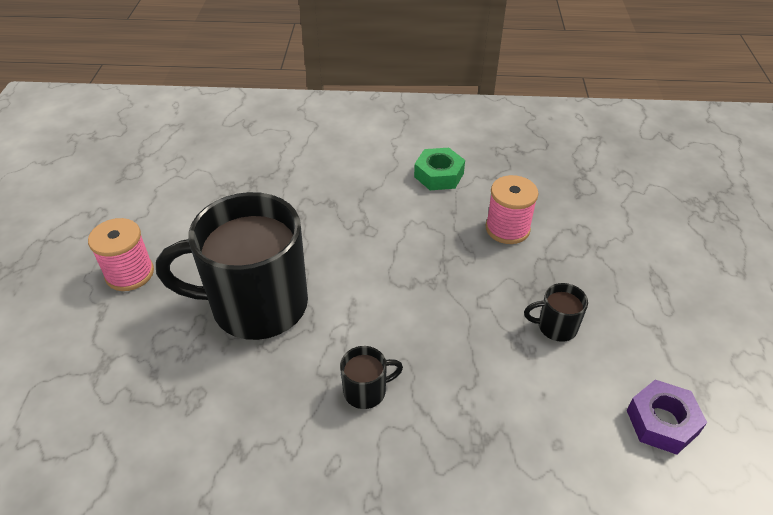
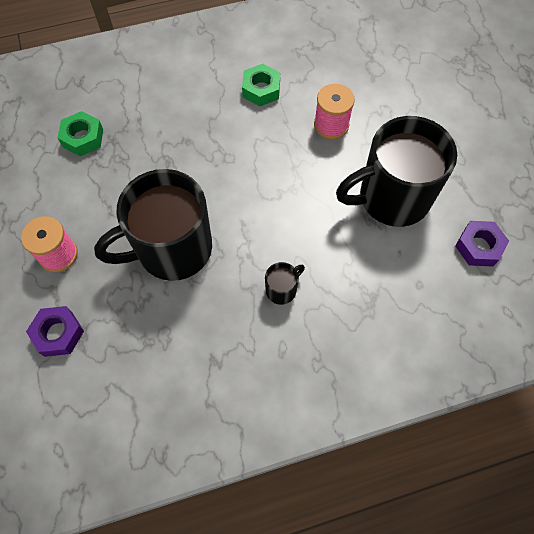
camera: 20 degrees left, 20 degrees up
(78, 355) = (58, 333): none -> purple nut
(222, 172) = (83, 138): none -> green nut
(555, 327) = (391, 198): black mug -> black mug, size x2.49

